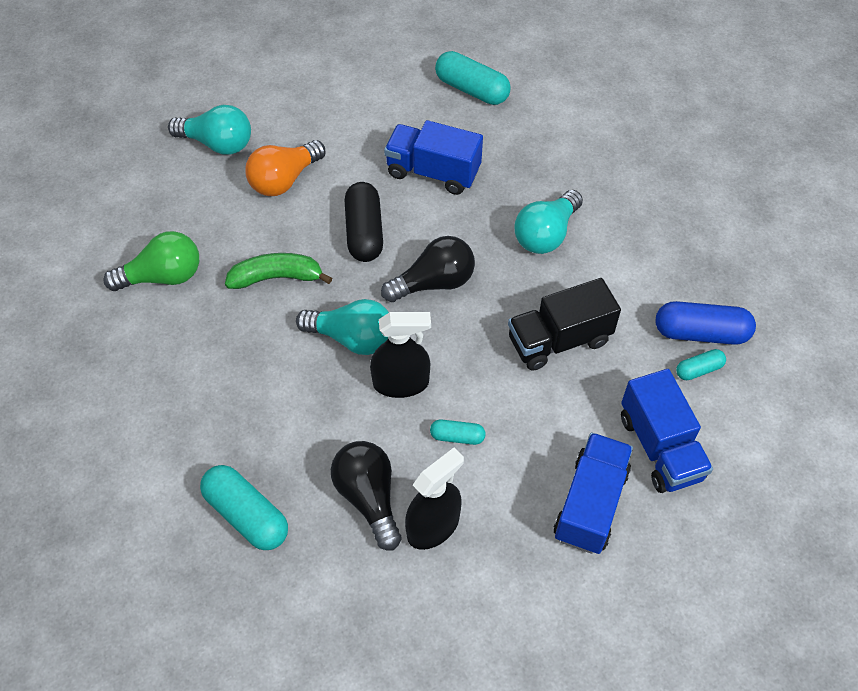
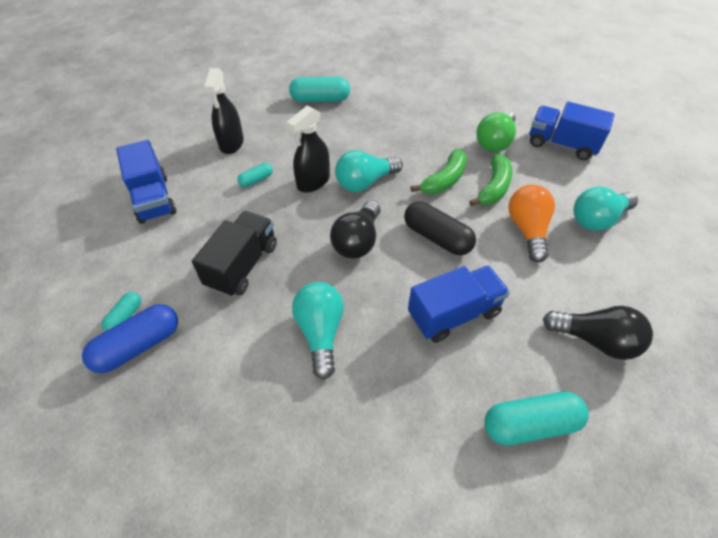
camera: 135 degrees right, 5 degrees down
(247, 234) = (493, 188): none -> green banana
(369, 497) = (274, 134): black light bulb -> black light bulb (595, 340)
(660, 447) = (127, 251): blue truck -> blue truck (561, 145)

